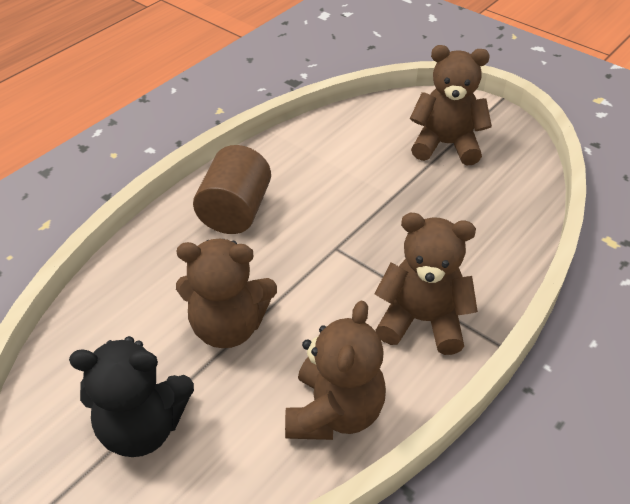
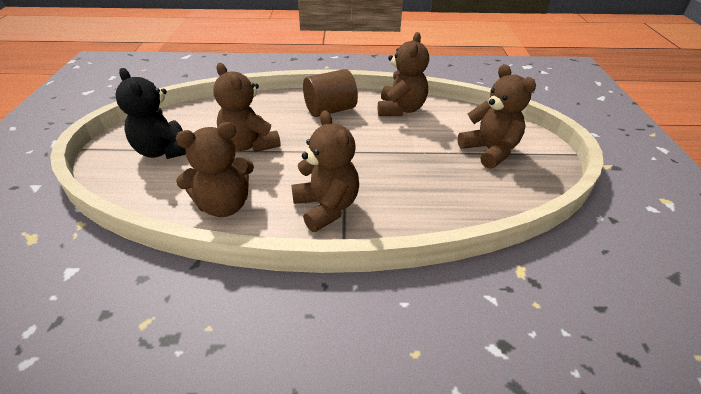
camera: 50 degrees right, 5 degrees down
(303, 155) = (400, 109): none -> brown teddy bear

